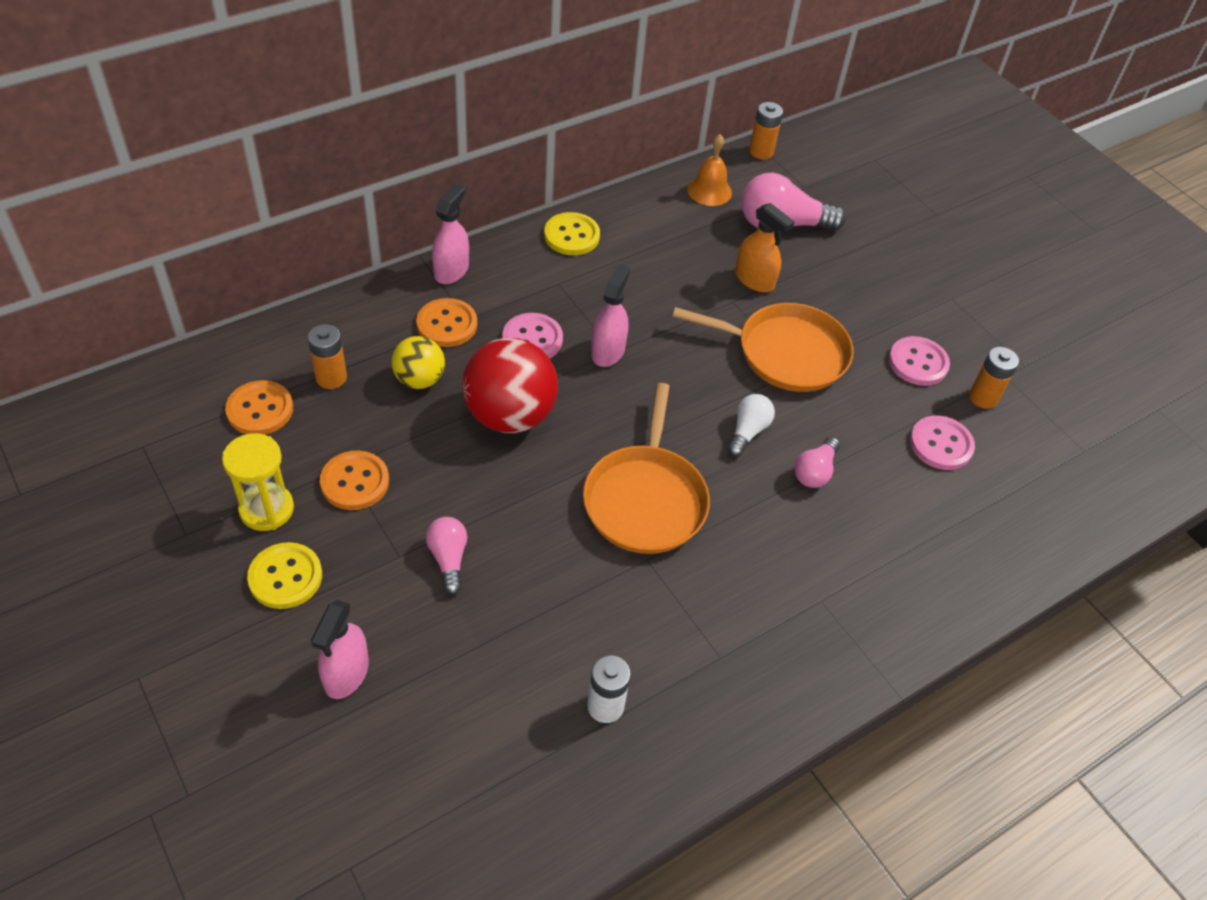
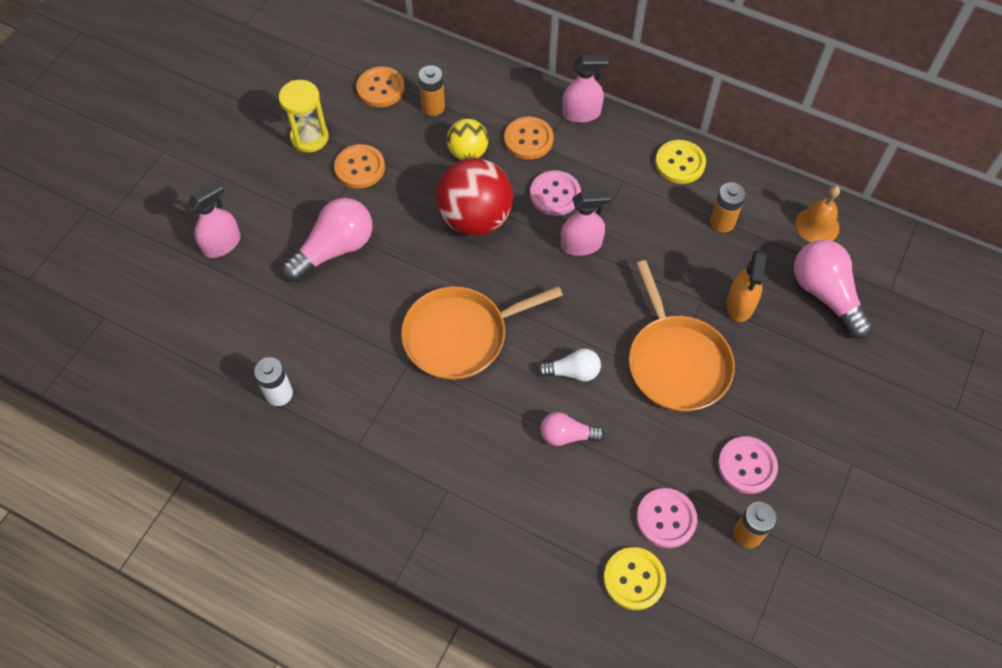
camera: 65 degrees right, 10 degrees up
(285, 577) = (268, 176): yellow button -> yellow button (634, 579)
(346, 673) = (222, 244): pink spray bottle -> pink spray bottle turned 150 degrees clockwise
(448, 559) = (335, 249): pink light bulb -> pink light bulb, size x1.76
(761, 151) = (904, 239): orange battery -> orange battery (722, 222)

